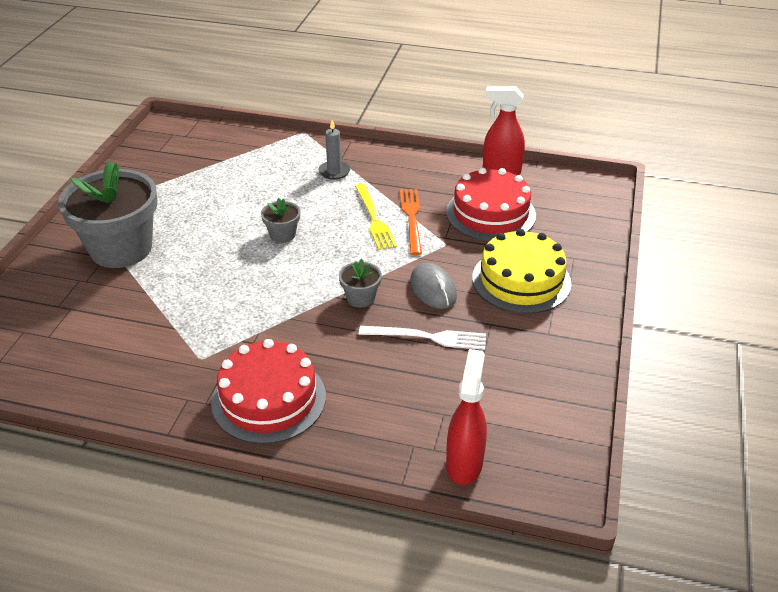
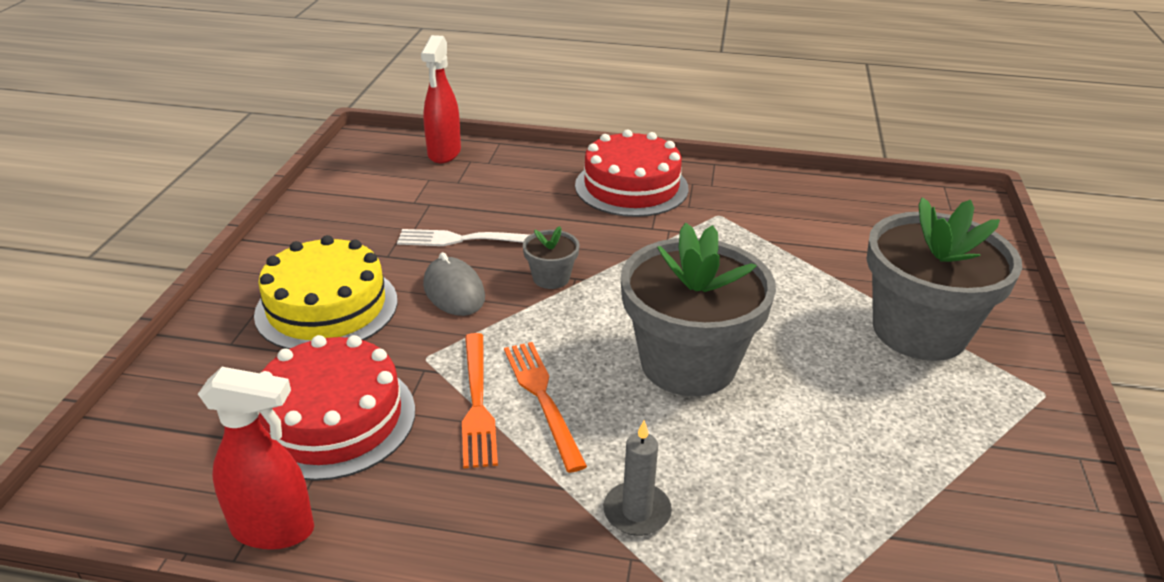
camera: 175 degrees right, 5 degrees down
(282, 234) = (688, 363): grey flower pot -> grey flower pot, size x2.30
(374, 219) = (542, 398): yellow fork -> orange fork

